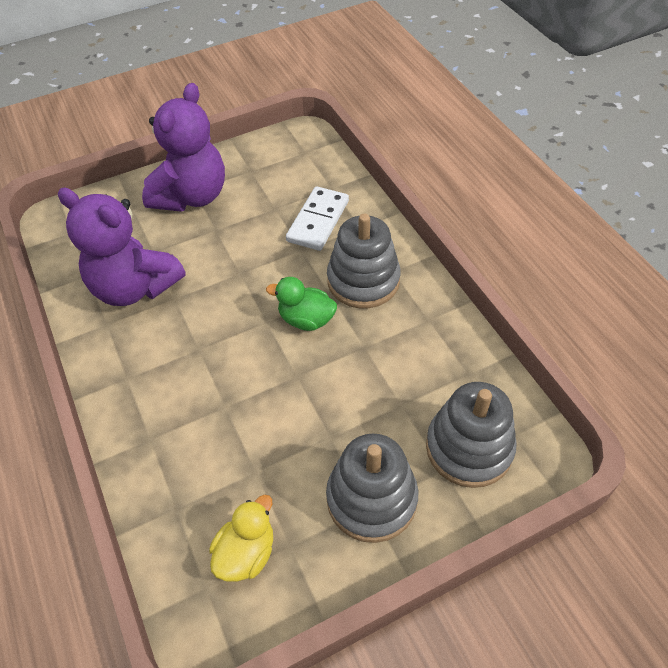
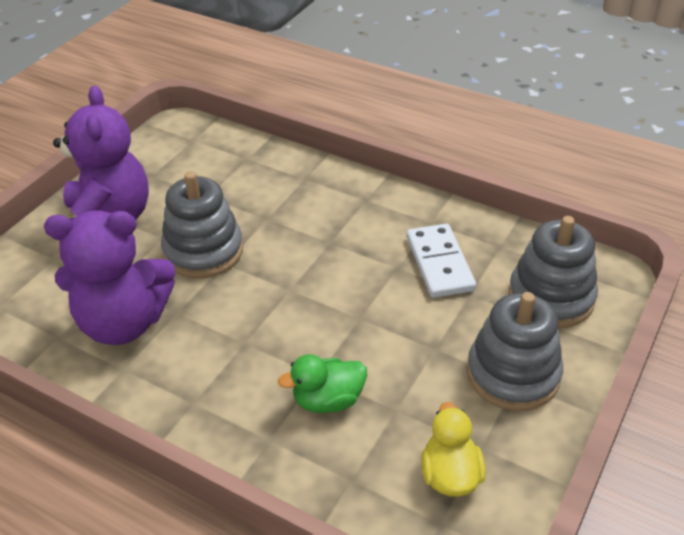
camera: 35 degrees left, 10 degrees down
(306, 319) = (325, 270): green duck -> green duck (328, 400)
(318, 221) = (260, 189): white domino -> white domino (440, 263)
(363, 280) = (347, 218): grey stacking toy -> grey stacking toy (203, 251)

